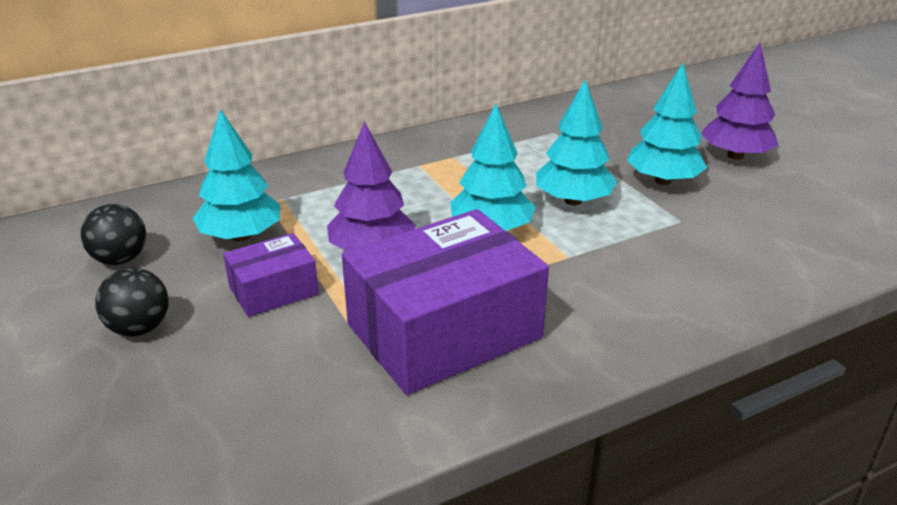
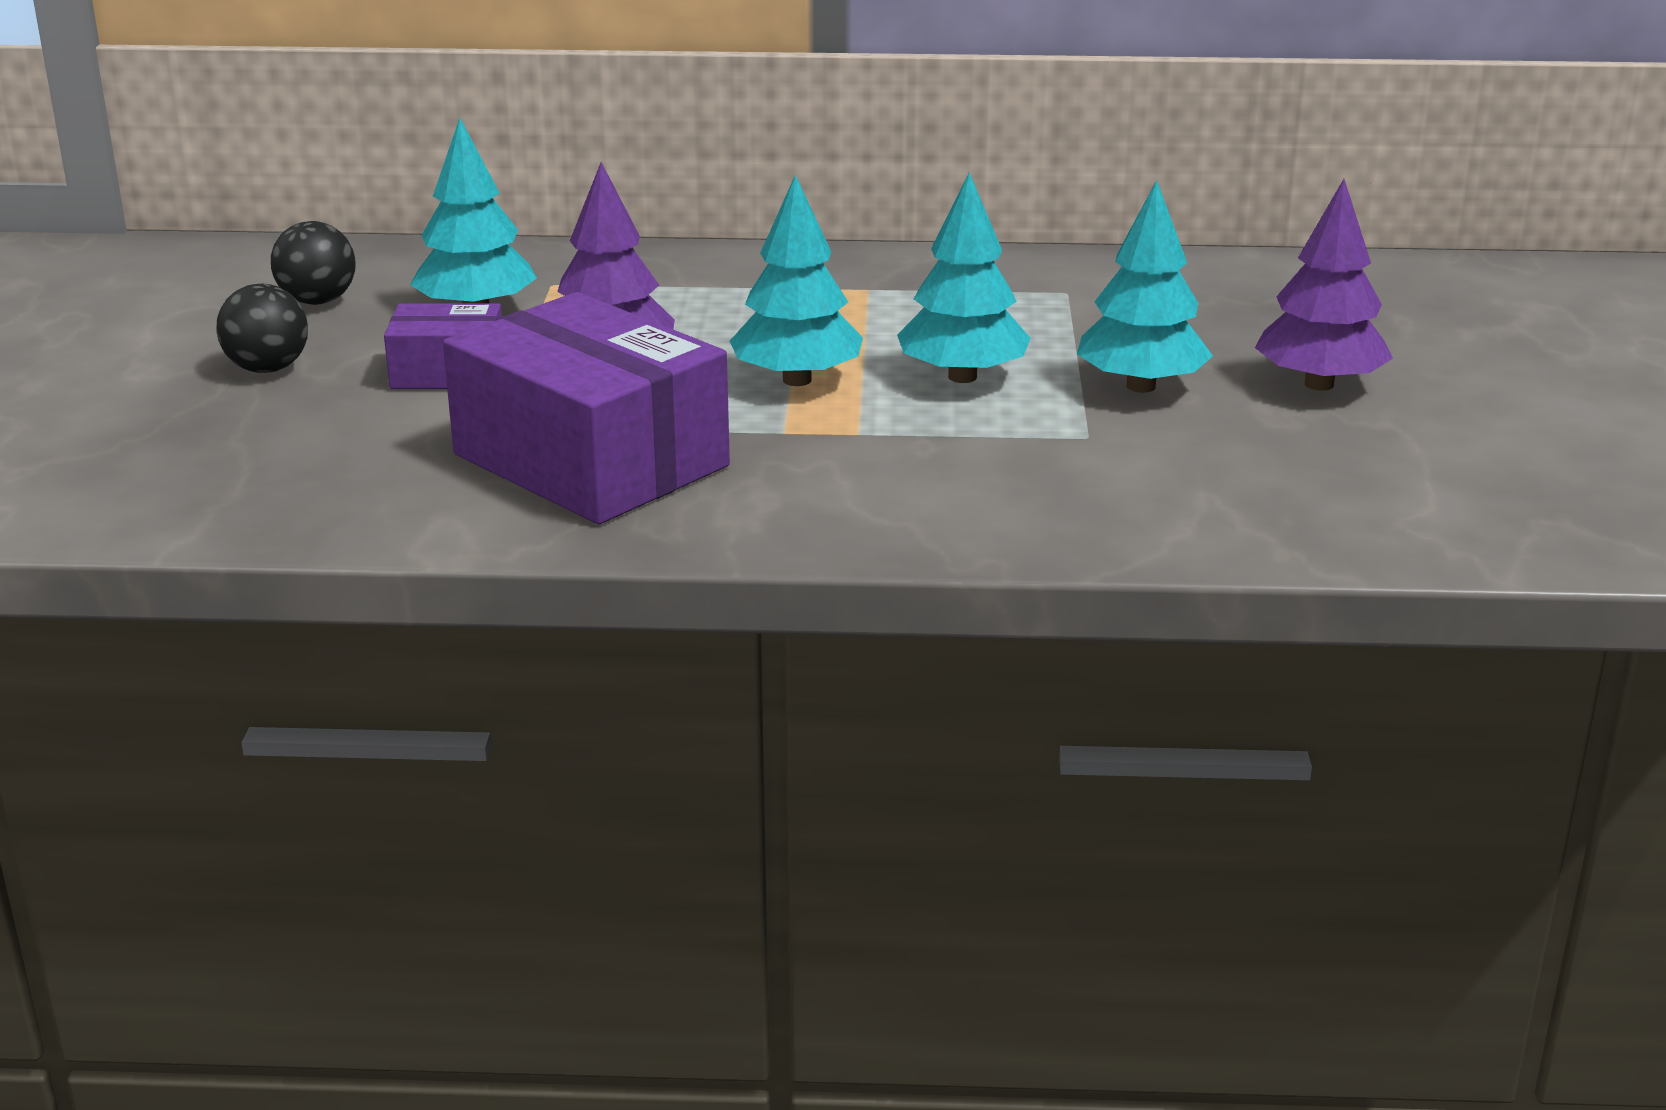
camera: 30 degrees right, 5 degrees down
(444, 331) = (591, 460): purple box -> purple box turned 45 degrees clockwise

